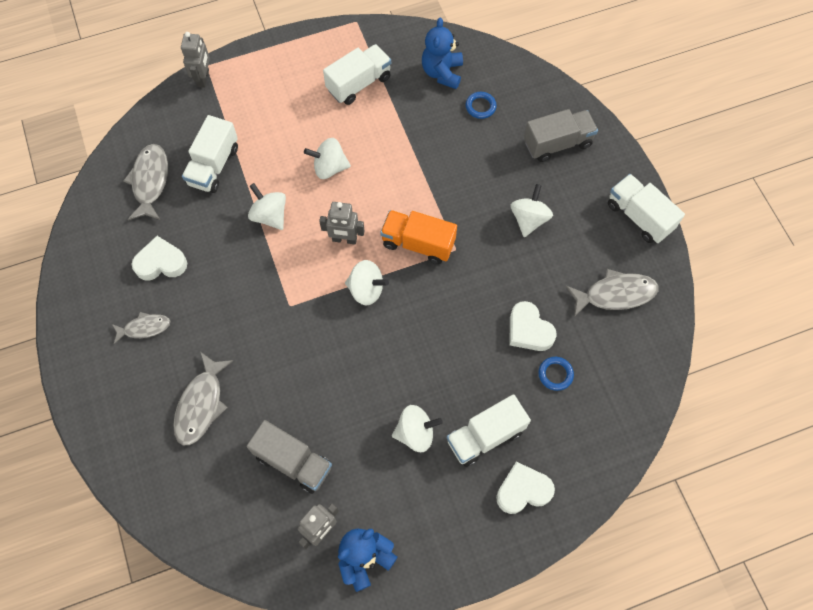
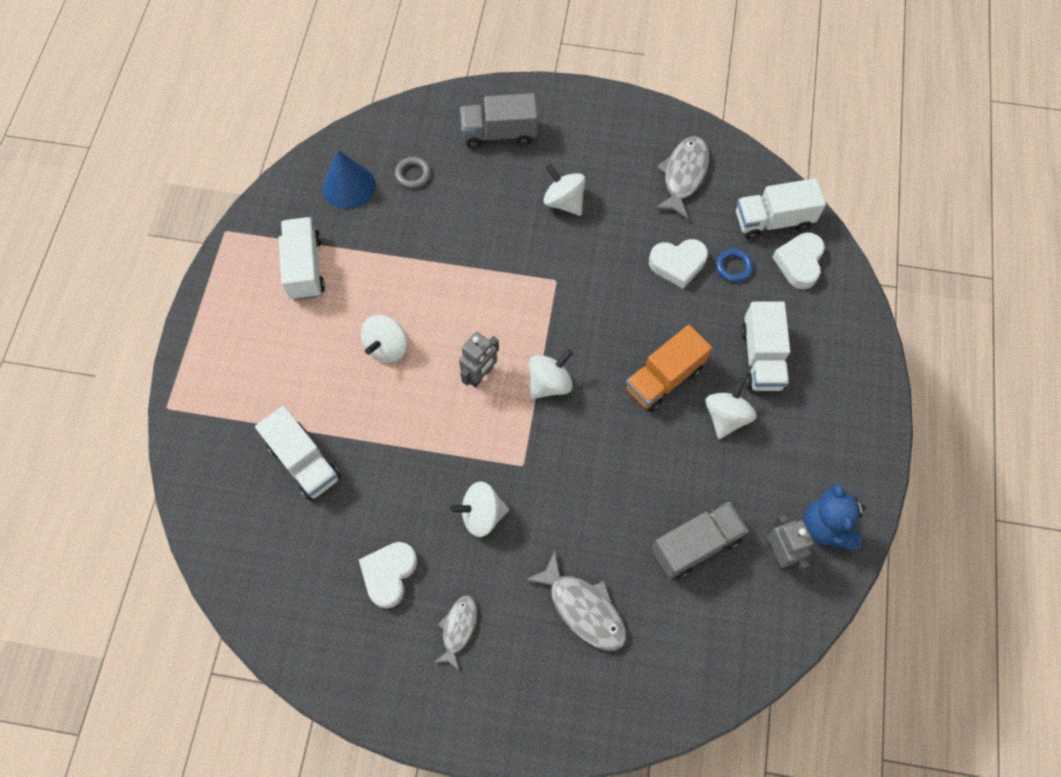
camera: 60 degrees left, 0 degrees up
(150, 181) = (277, 539): grey fish -> none
(203, 78) = (181, 419): grey robot -> none
(270, 216) = (405, 433): white spinning top -> white spinning top (482, 514)
(418, 243) = (528, 310): orange truck -> orange truck (664, 378)
(442, 73) = (348, 186): blue teddy bear -> blue cone
(480, 106) = (413, 174): blue ring -> grey ring
(523, 490) = (829, 354): white heart -> white heart (799, 263)
(557, 143) = (499, 133): grey truck -> grey truck turned 105 degrees counterclockwise
(639, 217) = (618, 113): white truck -> white truck (773, 220)

